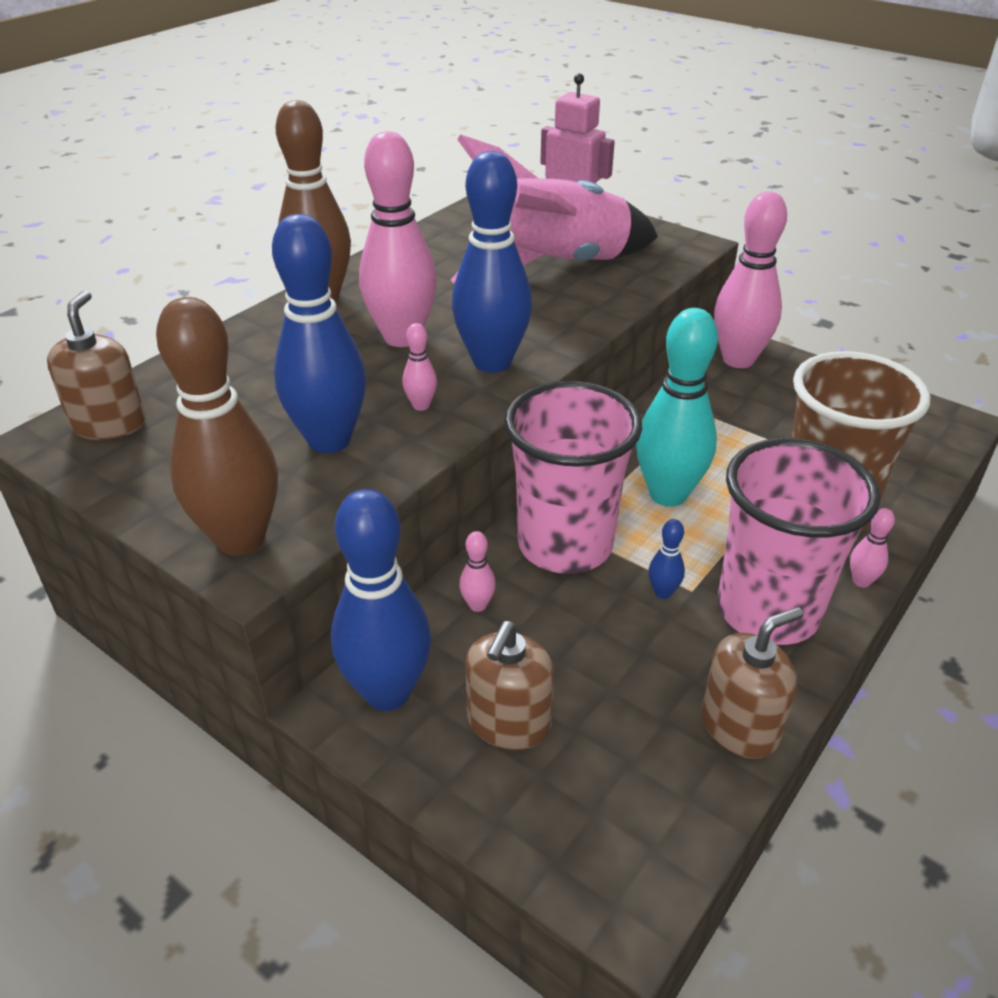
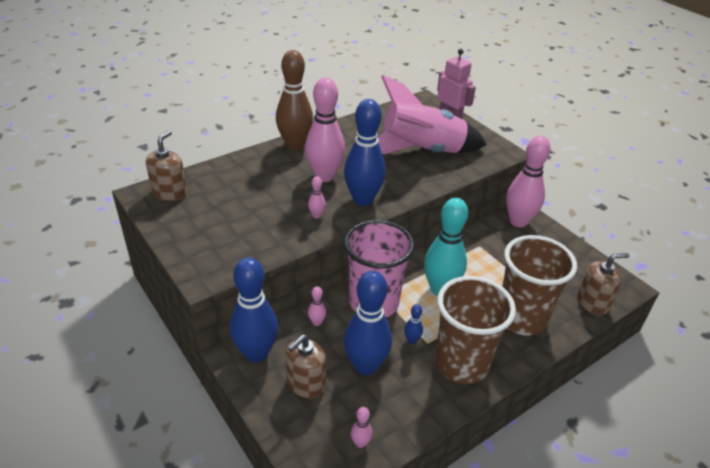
camera: 15 degrees right, 0 degrees up
(240, 539) = (204, 264): brown bowling pin -> none
(329, 440) = (265, 224): blue bowling pin -> blue bowling pin (365, 366)
(739, 726) = (416, 417): brown soap dispenser -> brown soap dispenser (592, 303)
(767, 611) = (461, 364): pink cup -> brown cup
(861, 581) = (520, 361): pink bowling pin -> pink bowling pin (360, 443)

